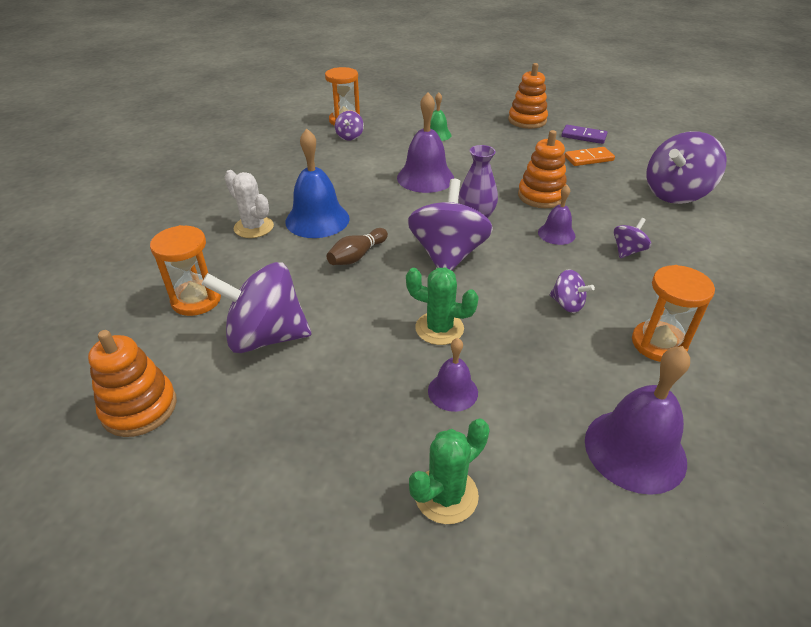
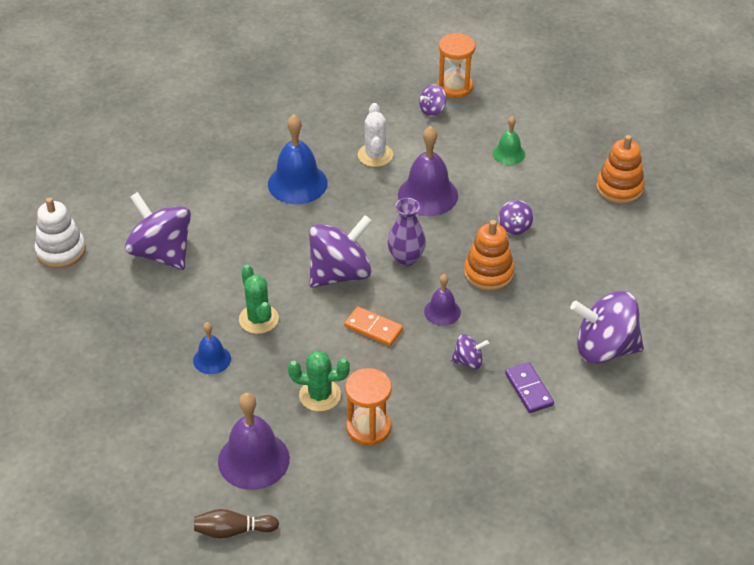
camera: 45 degrees right, 5 degrees up
(139, 408) = (61, 251): orange stacking toy -> white stacking toy
(196, 300) = (154, 199): orange hourglass -> none
(254, 227) = (250, 162): white cactus -> white cactus (375, 155)
(357, 256) = (283, 232): brown bowling pin -> brown bowling pin (233, 531)
(446, 495) = (137, 402): green cactus -> green cactus (320, 395)
(453, 391) = (212, 359): purple bell -> blue bell
(567, 304) = (358, 363): purple spinning top -> purple spinning top (514, 227)
(583, 136) = (639, 240): purple domino -> purple domino (528, 389)
(588, 158) = (597, 266): orange domino -> orange domino (373, 328)

